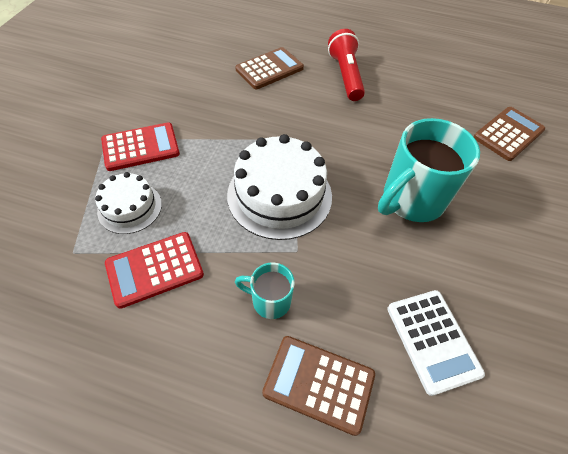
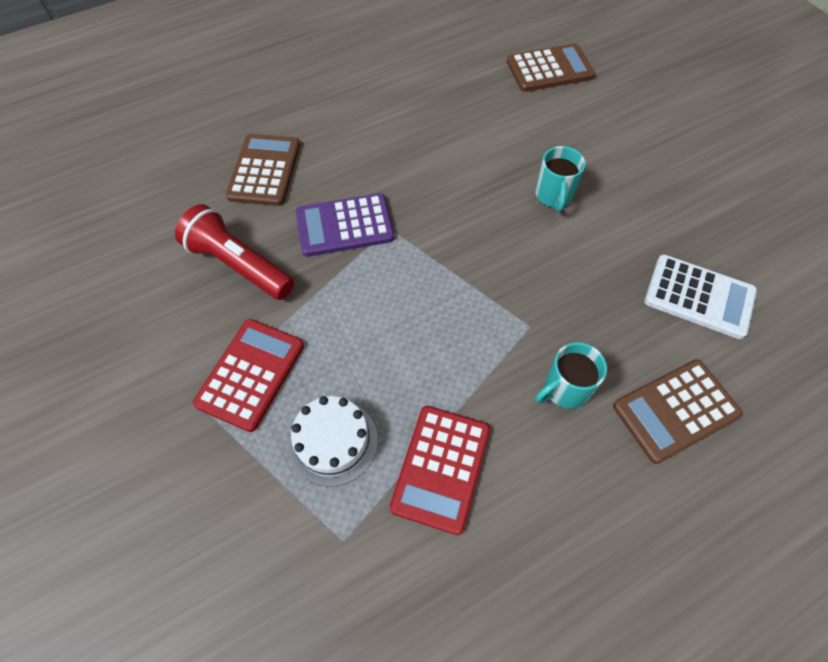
camera: 45 degrees left, 5 degrees up
(271, 121) = (344, 225): none -> purple calculator
(279, 195) = (450, 291): white cake -> none
(345, 75) = (350, 117): red flashlight -> red flashlight (239, 265)
(411, 200) = (553, 196): turquoise mug -> turquoise mug, size x0.51
(508, 134) = (549, 69): brown calculator -> brown calculator turned 75 degrees clockwise

